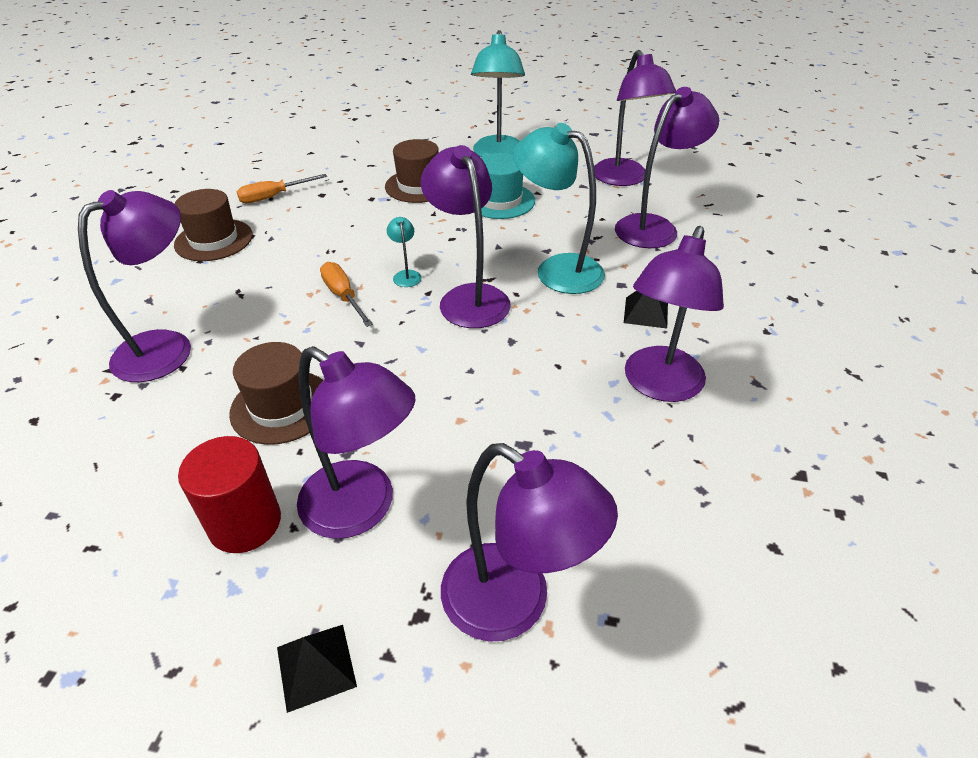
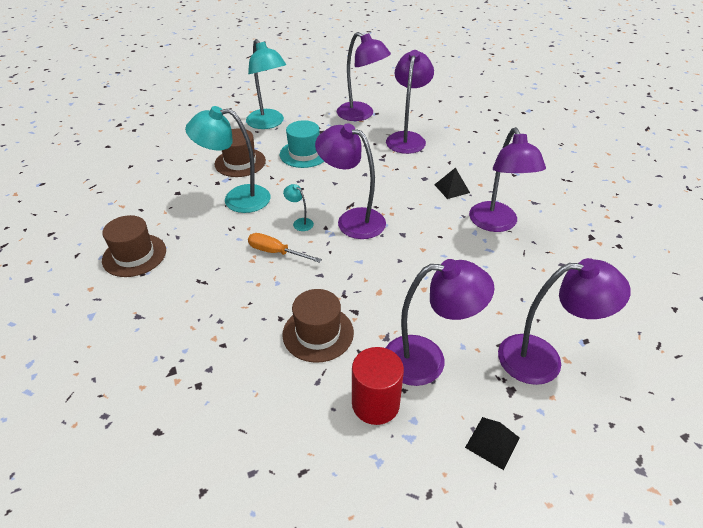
camera: 35 degrees left, 0 degrees up
(167, 347) = (195, 338): purple lamp -> none
(273, 197) = (142, 207): orange screwdriver -> none
(557, 269) = (382, 183): turquoise lamp -> turquoise lamp (237, 199)

